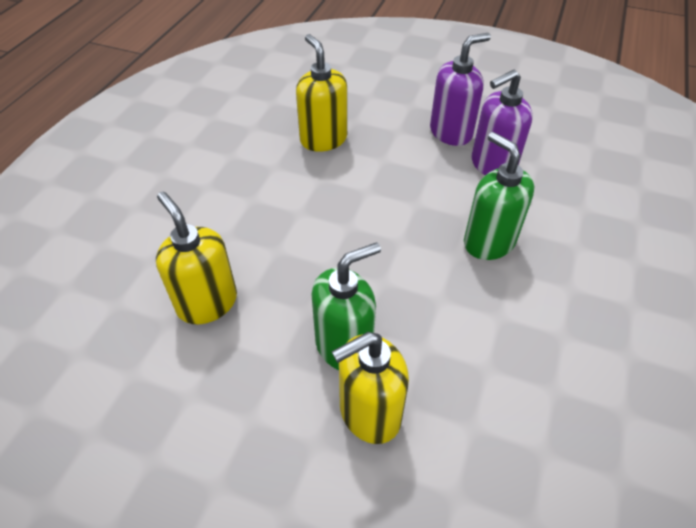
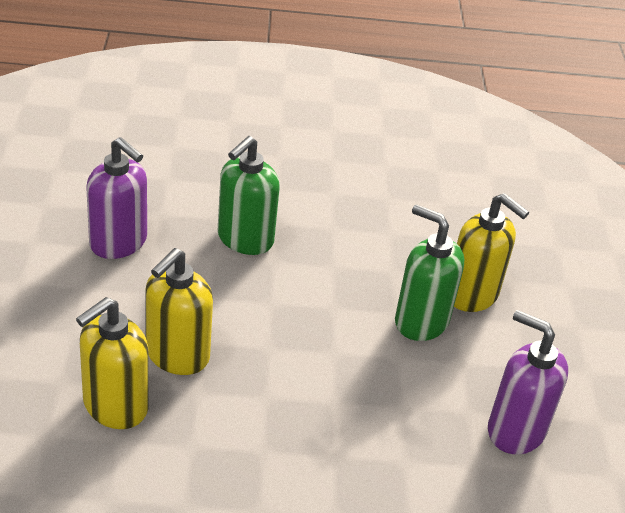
camera: 115 degrees left, 10 degrees down
(207, 302) = (434, 440): yellow soap dispenser -> yellow soap dispenser (177, 355)
(451, 132) = (63, 282): purple soap dispenser -> purple soap dispenser (515, 430)

